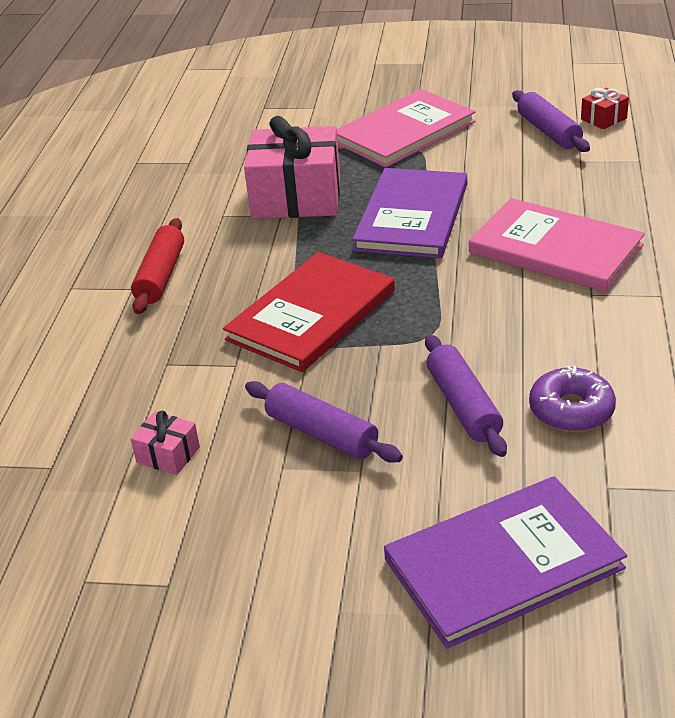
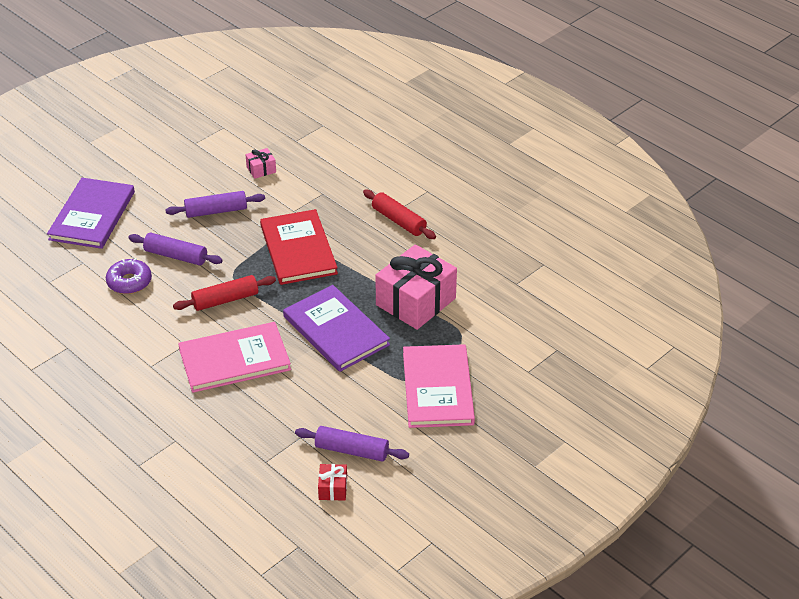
camera: 125 degrees right, 5 degrees up
(479, 312) = (225, 300): none -> red rolling pin

